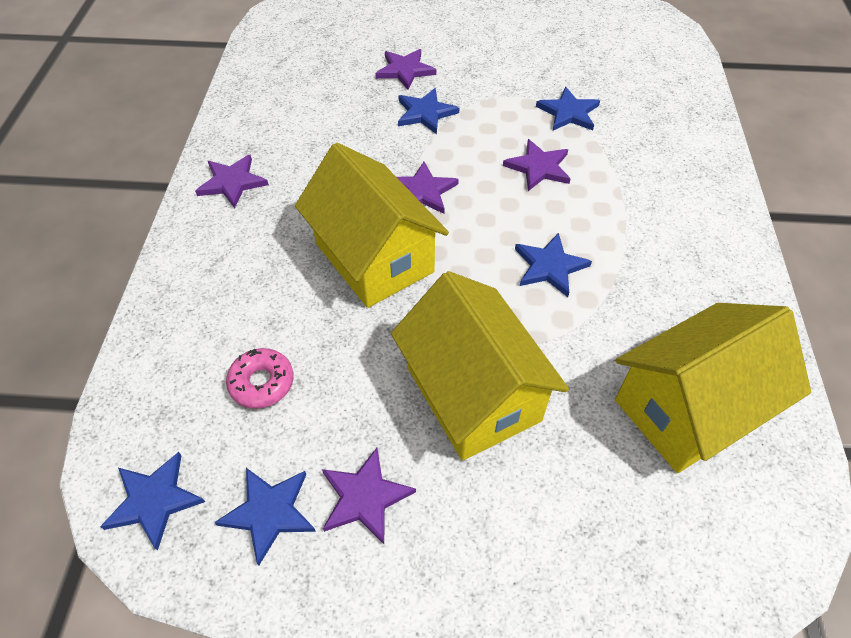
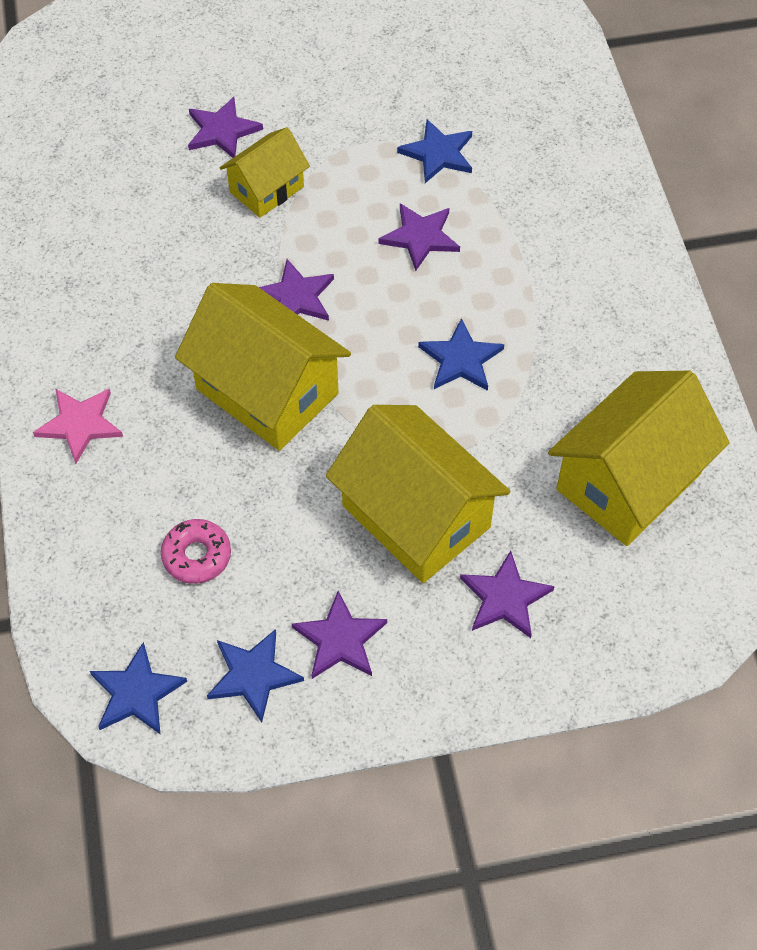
camera: 15 degrees left, 5 degrees up
(211, 251) = (80, 424): none -> pink star
(232, 182) = (67, 333): purple star -> purple star (505, 598)
(425, 113) = (266, 189): blue star -> yellow house

